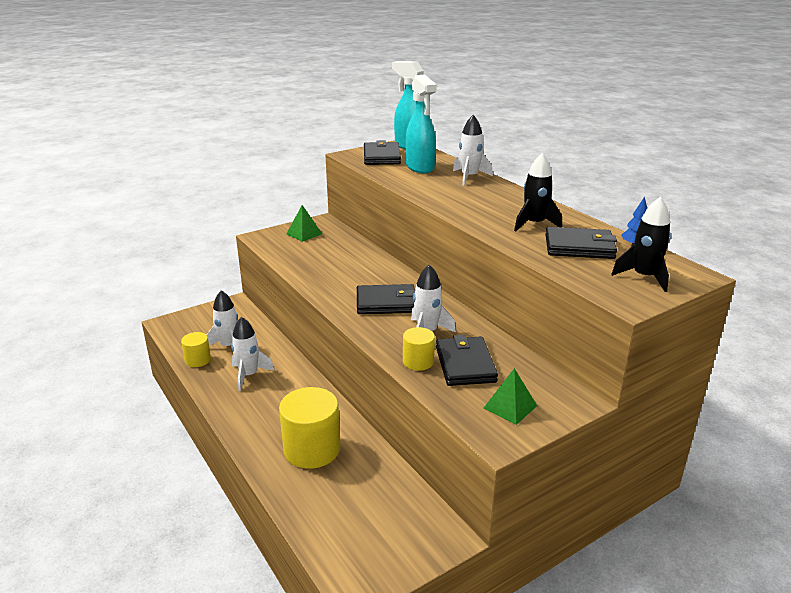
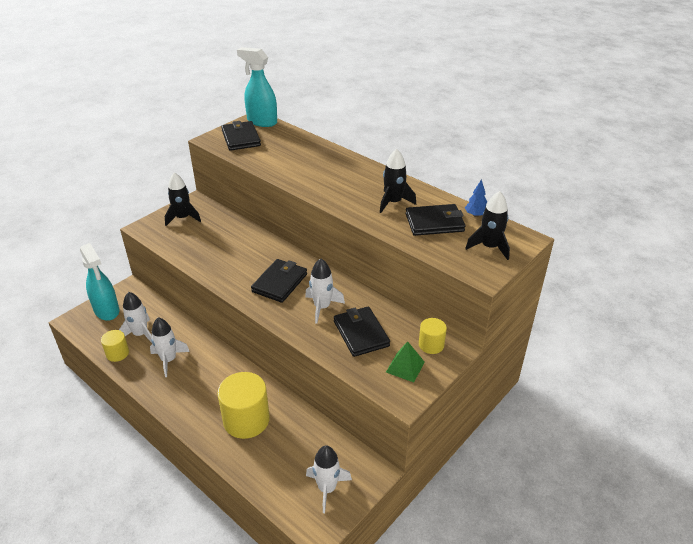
camera: 15 degrees left, 10 degrees up
(304, 234) = (183, 218): green pyramid -> black rocket
(386, 303) = (280, 283): black wallet -> black wallet turned 45 degrees counterclockwise
(418, 361) = (323, 338): yellow cylinder -> yellow cylinder (431, 345)
(420, 167) = (279, 148): turquoise spray bottle -> turquoise spray bottle (107, 311)
(469, 177) = (325, 154): white rocket -> white rocket (327, 488)

